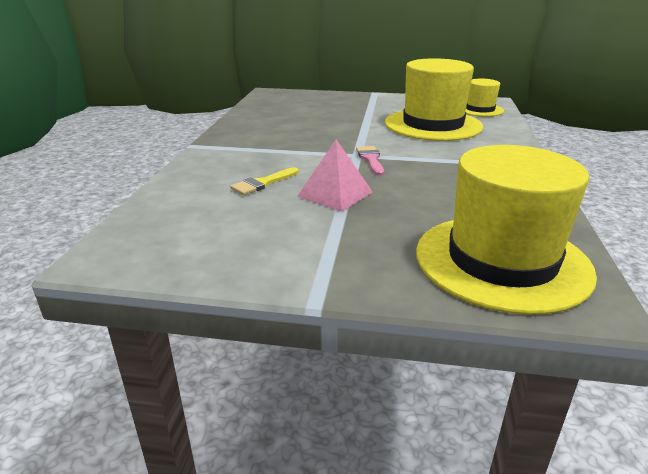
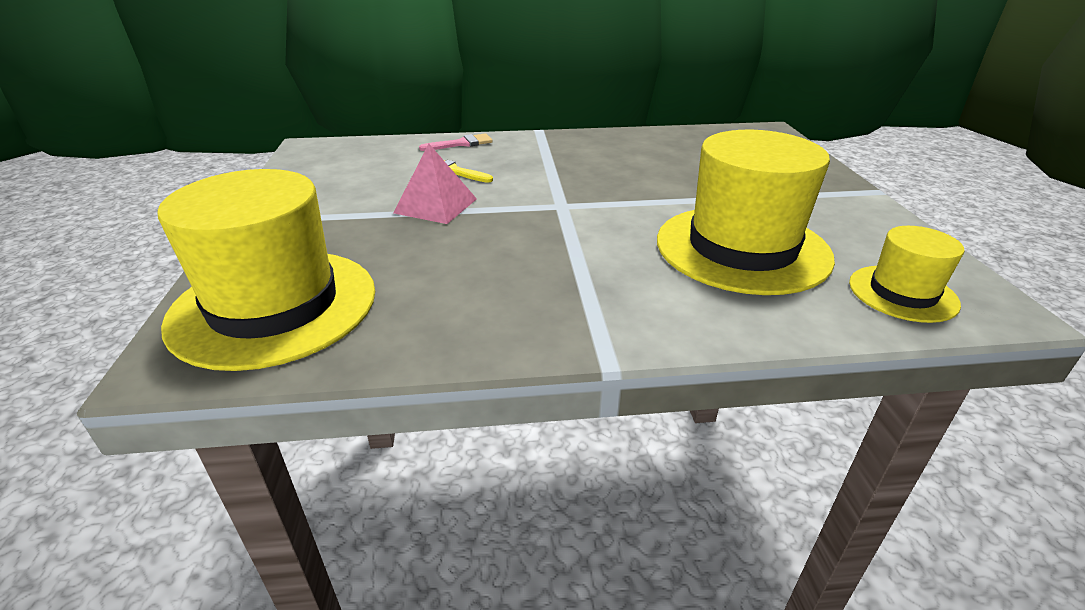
camera: 75 degrees right, 5 degrees up
(370, 159) = (550, 214): pink brush -> pink brush (461, 144)

